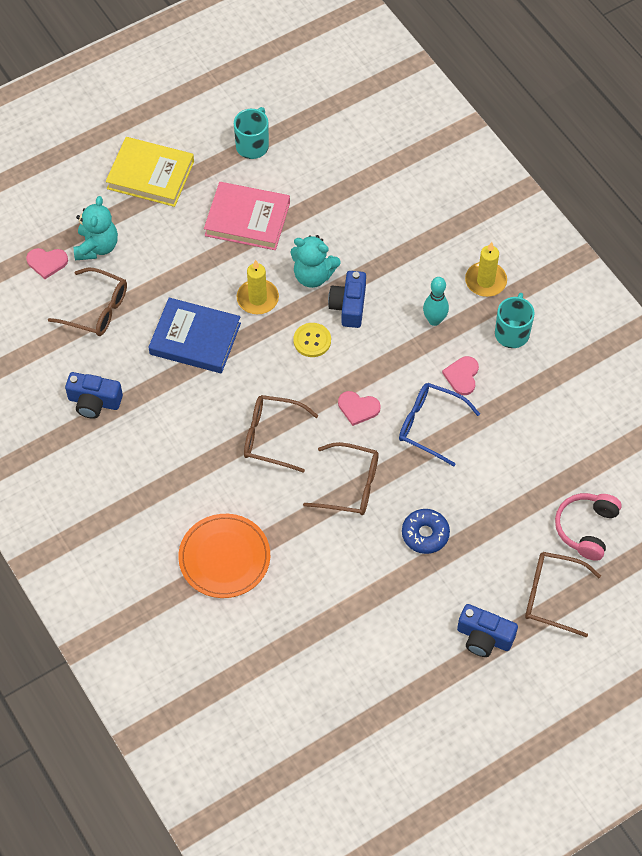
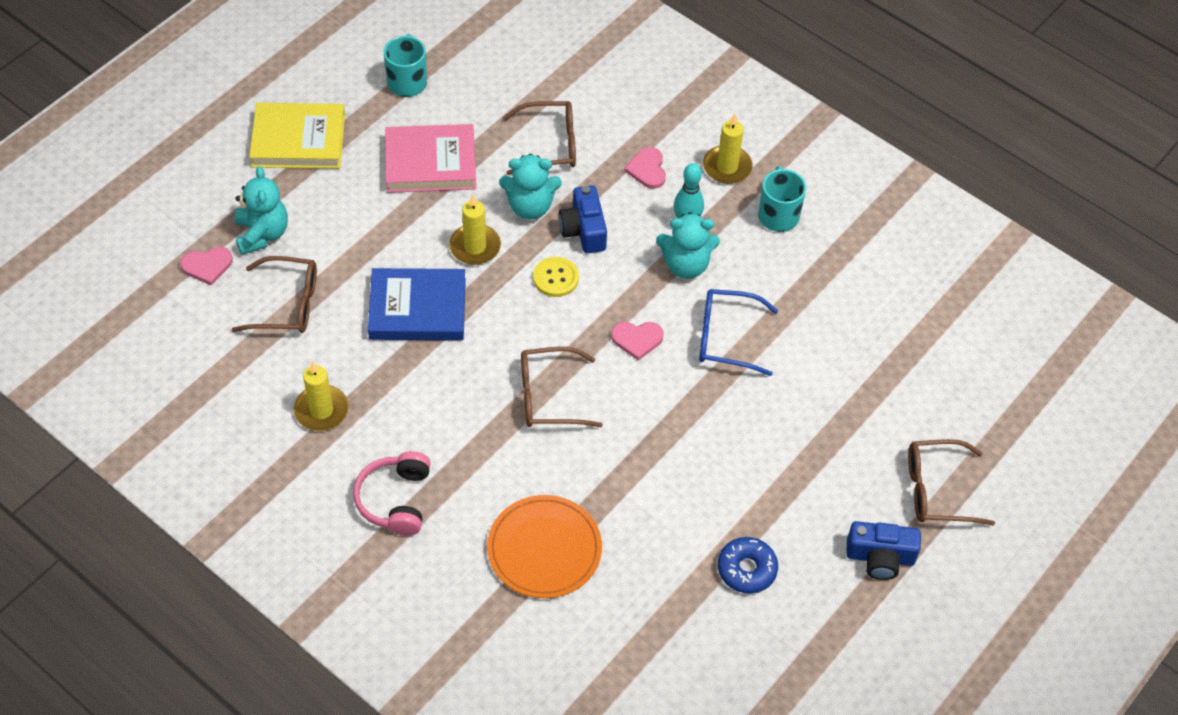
camera: 20 degrees left, 5 degrees down
(94, 402) = (321, 410): blue camera -> yellow candle
(350, 485) = (661, 428): brown glasses -> brown glasses (549, 145)
(420, 356) = (686, 265): none -> turquoise teddy bear
(425, 534) = (768, 460): blue donut -> blue donut (746, 569)
(462, 376) = (741, 275): pink heart -> pink heart (647, 169)
(586, 528) = (944, 405): pink headphones -> pink headphones (395, 500)

